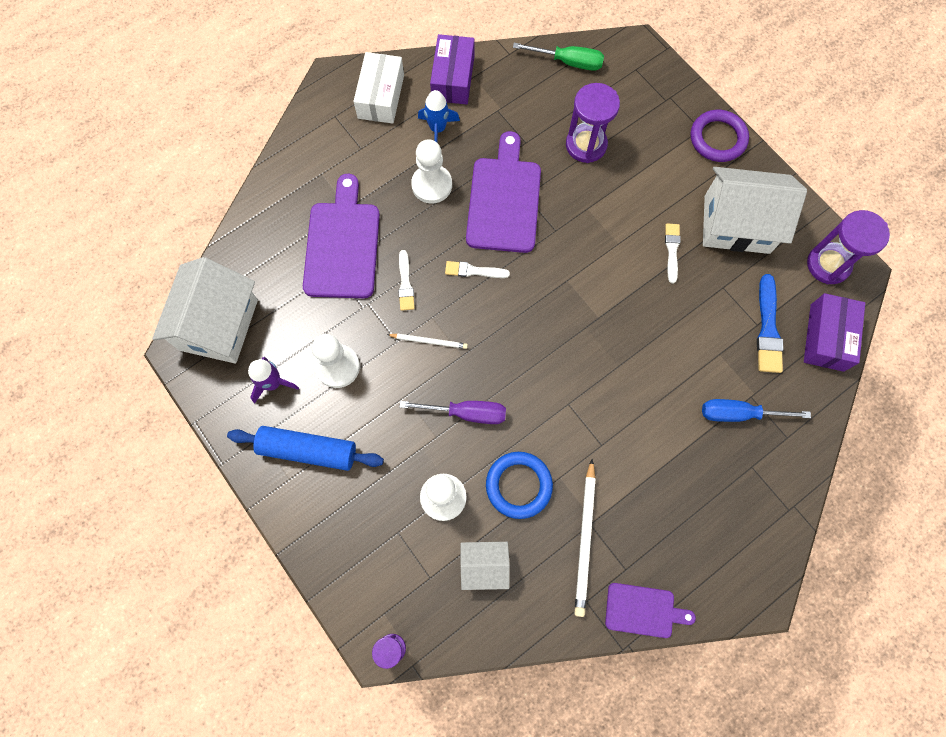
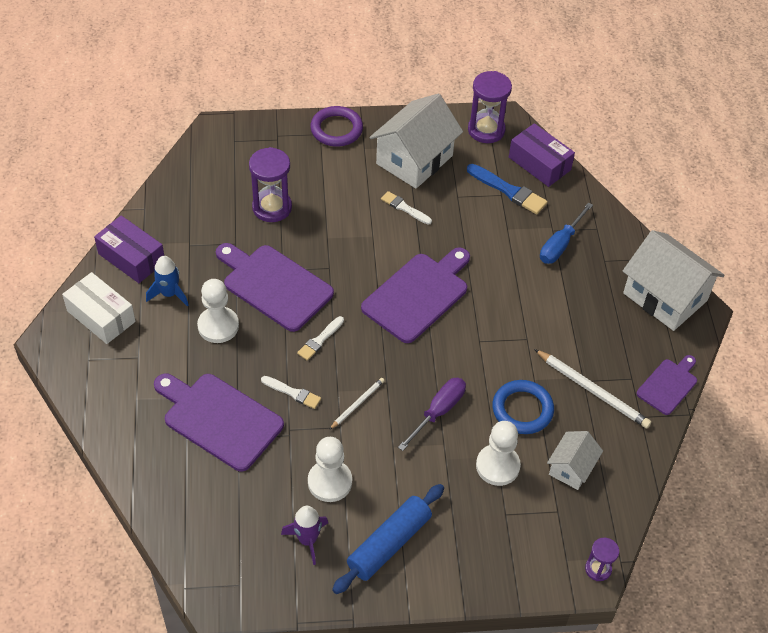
camera: 60 degrees left, 20 degrees down
(219, 325) = (218, 555): white house -> white house (665, 297)
(568, 62) = (189, 176): green screwdriver -> none
(581, 321) = (418, 295): none -> purple cutting board

